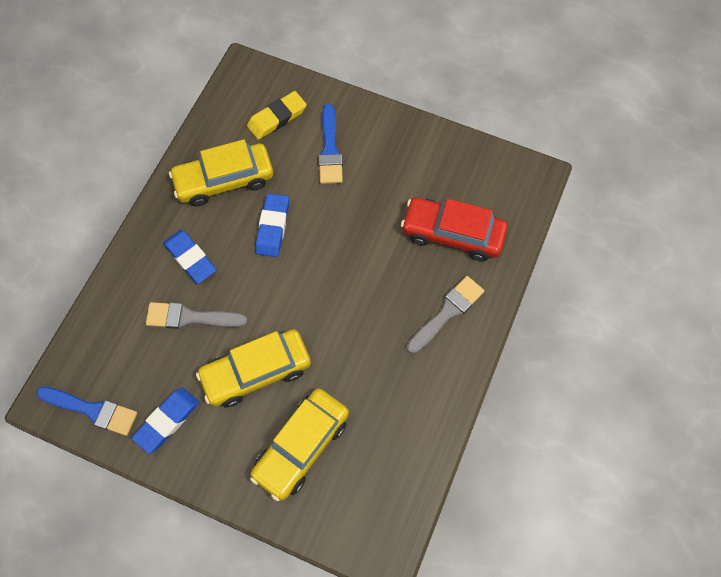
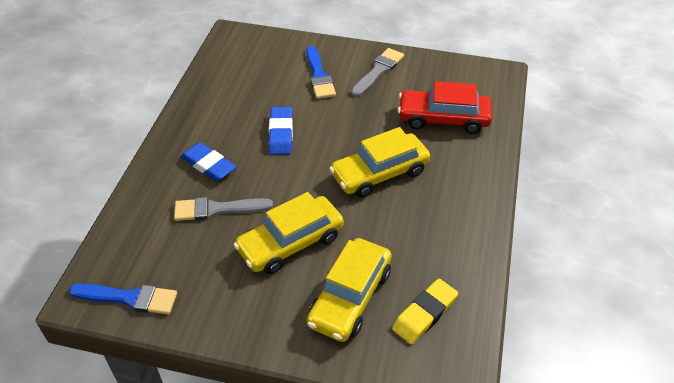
camera: 10 degrees left, 20 degrees down
(167, 421) = (209, 296): blue eraser -> none
(224, 180) = (229, 107): yellow car -> yellow car (379, 173)
(277, 118) = (267, 61): yellow eraser -> yellow eraser (424, 314)
(447, 312) = (457, 174): grey brush -> grey brush (378, 71)

